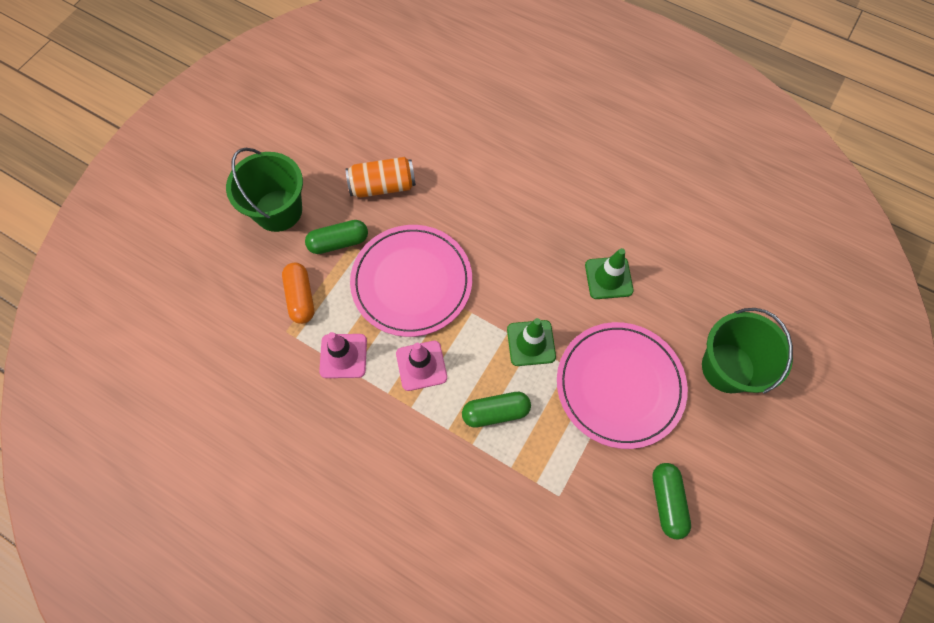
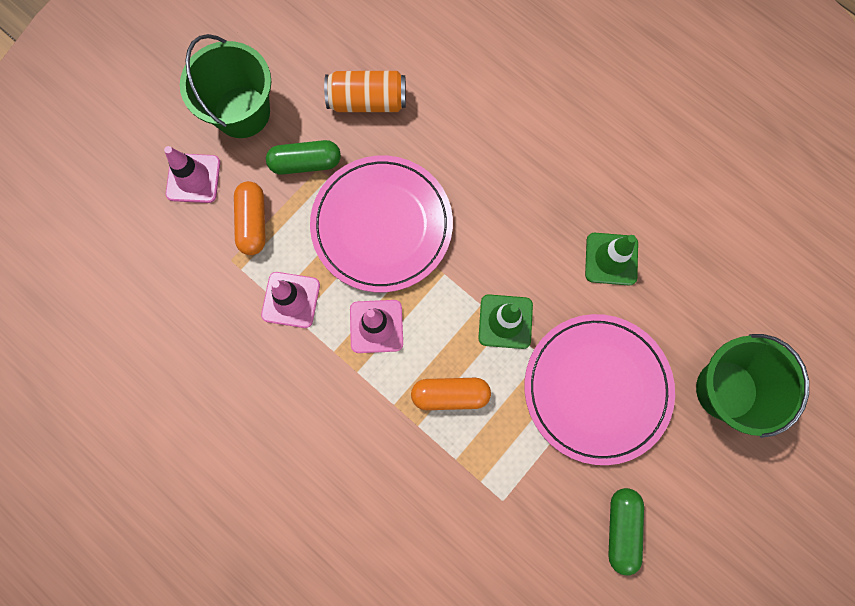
camera: 10 degrees right, 10 degrees up
(244, 270) = (193, 178): none -> pink traffic cone
(495, 412) = (450, 394): green capsule -> orange capsule

